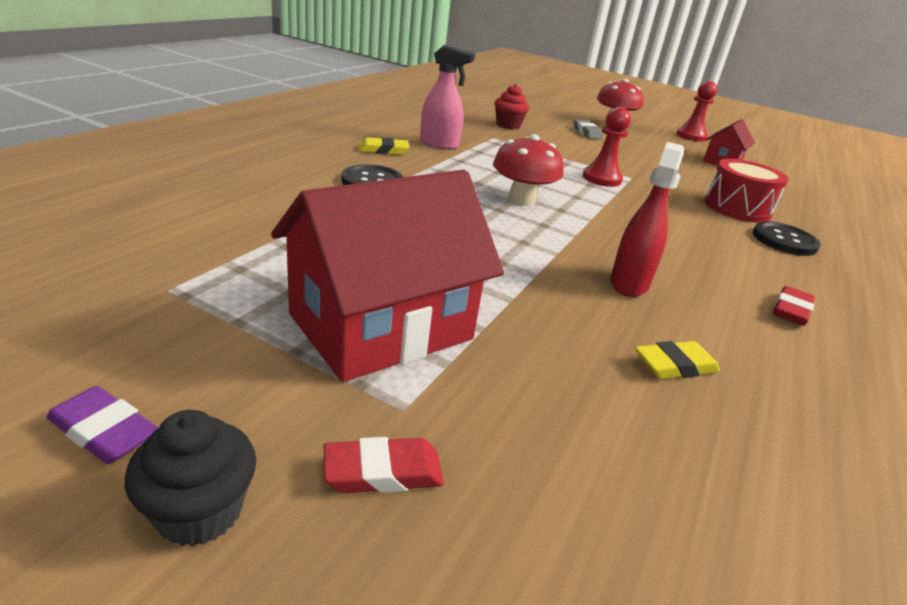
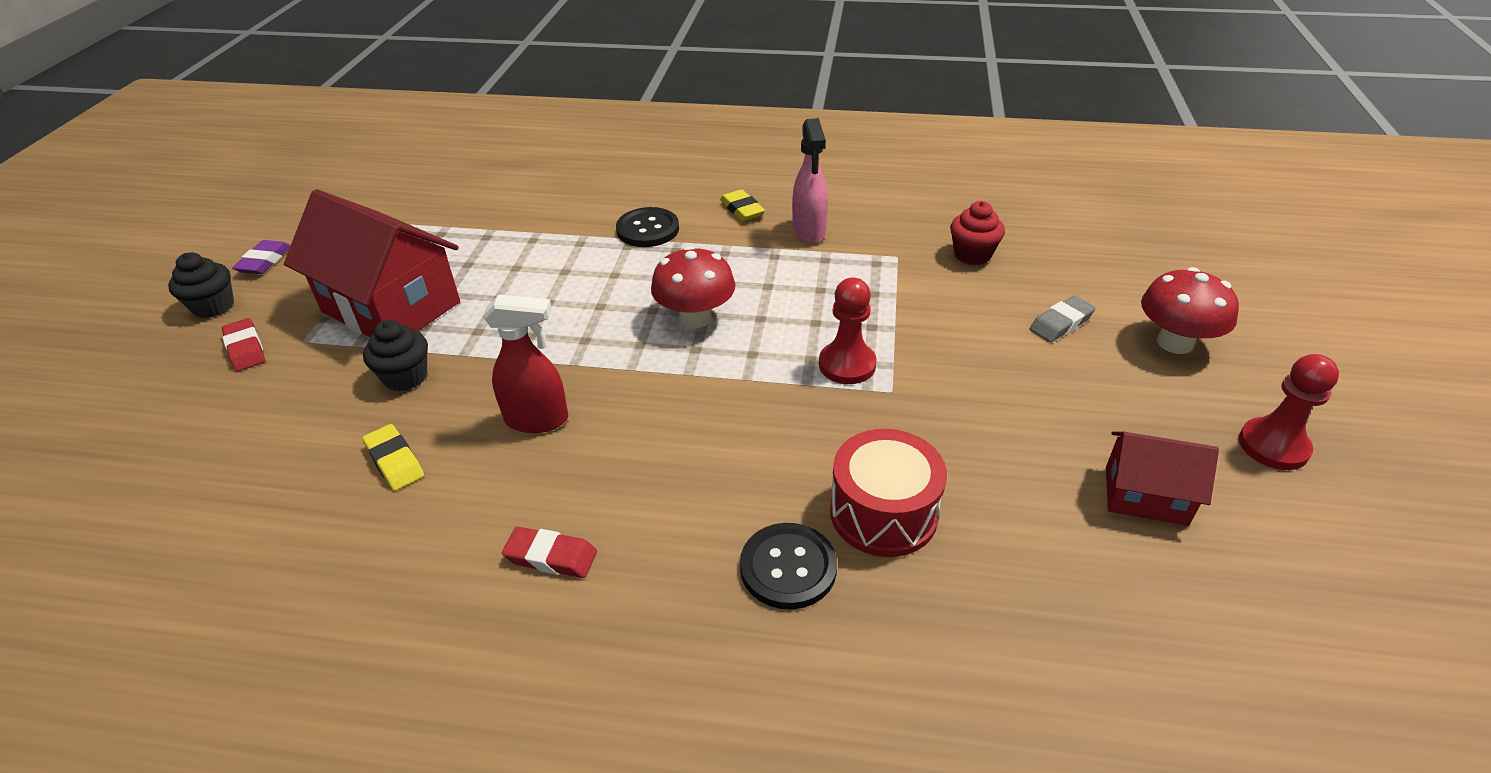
camera: 75 degrees right, 10 degrees up
(534, 338) = (406, 377): none -> black cupcake

